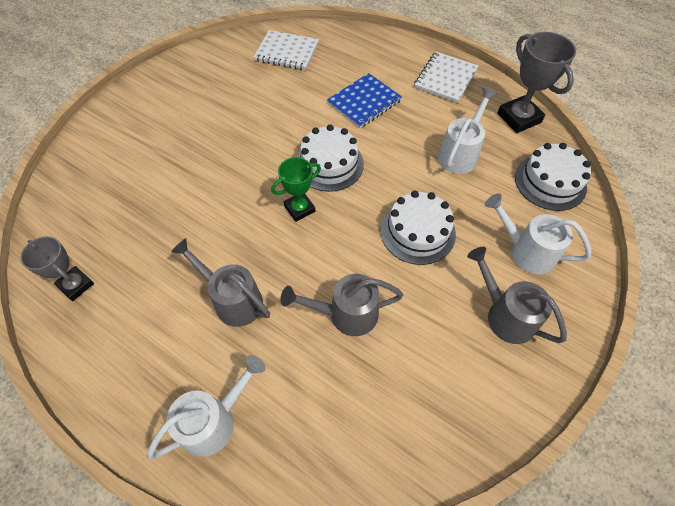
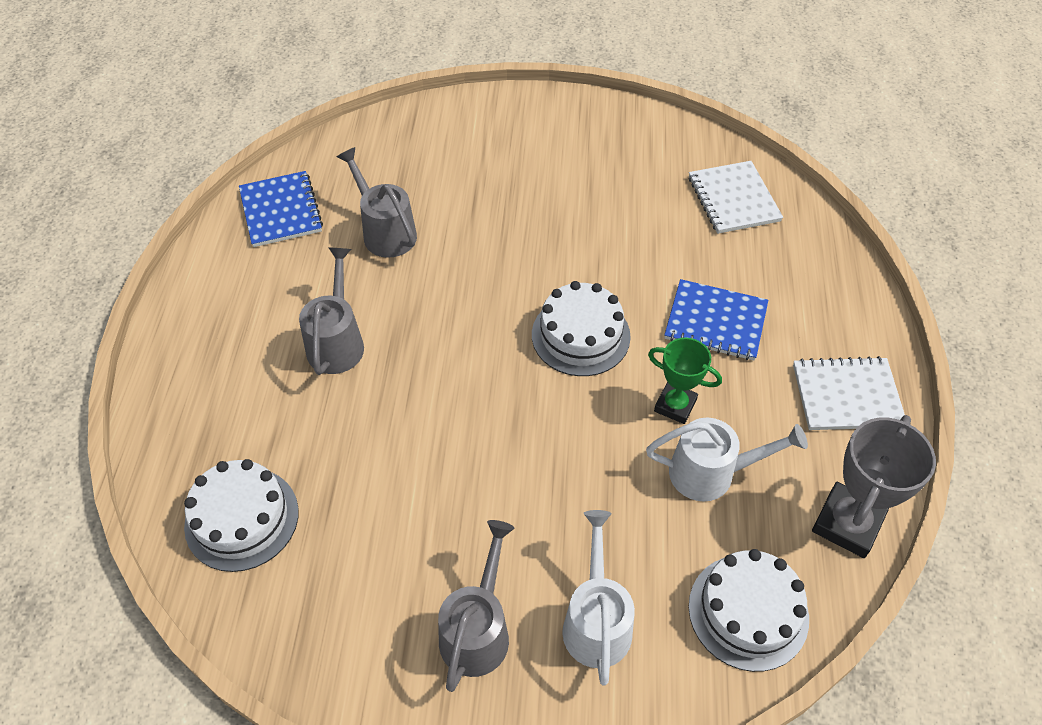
camera: 60 degrees right, 5 degrees down
(76, 285) = (281, 211): grey trophy -> blue notebook
(215, 420) = (200, 399): white watering can -> none
(299, 209) = (492, 340): green trophy -> green trophy (675, 405)
(345, 314) = (378, 453): grey watering can -> grey watering can (385, 231)
(417, 232) = (541, 477): white cake -> white cake (242, 518)

